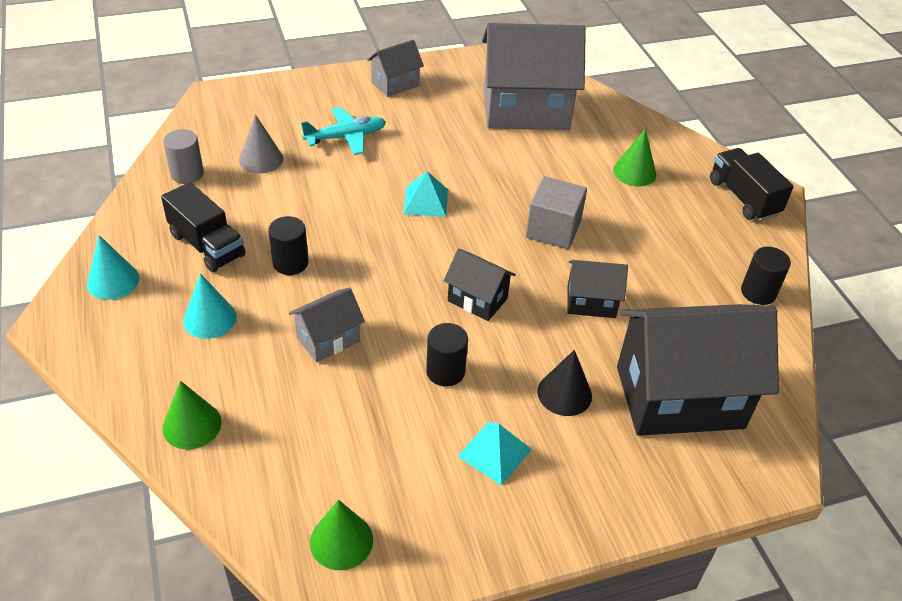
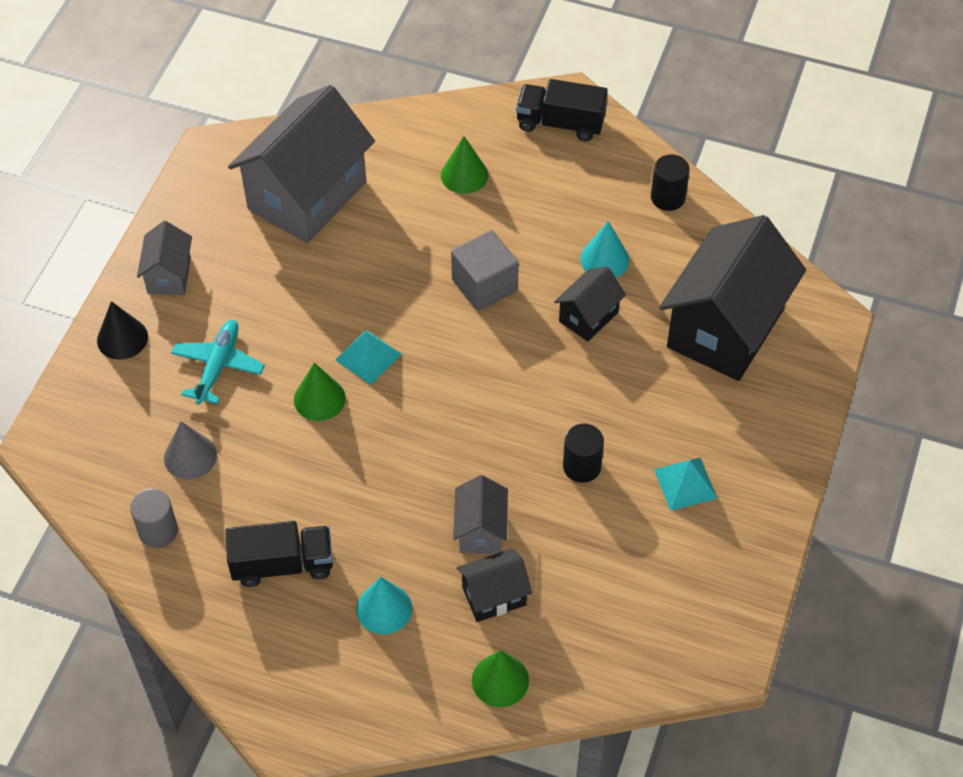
camera: 50 degrees left, 10 degrees up
(113, 281) = (269, 665): turquoise cone -> turquoise cone (604, 259)
(290, 263) = (362, 509): black cylinder -> none
(341, 541) = (690, 632): green cone -> green cone (319, 399)
(477, 299) = (521, 394): black house -> black house (494, 596)
(564, 393) = (665, 400): black cone -> black cone (122, 338)

